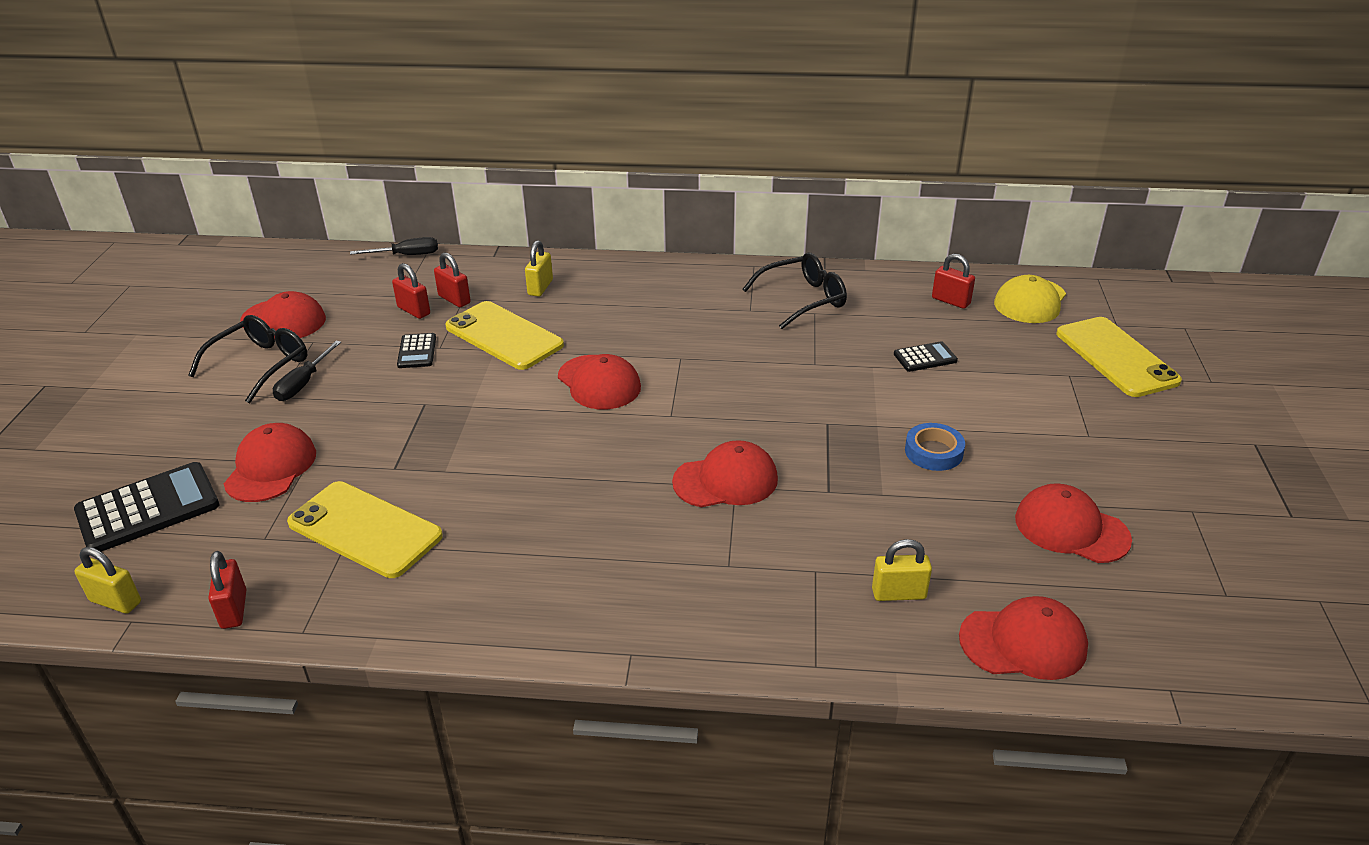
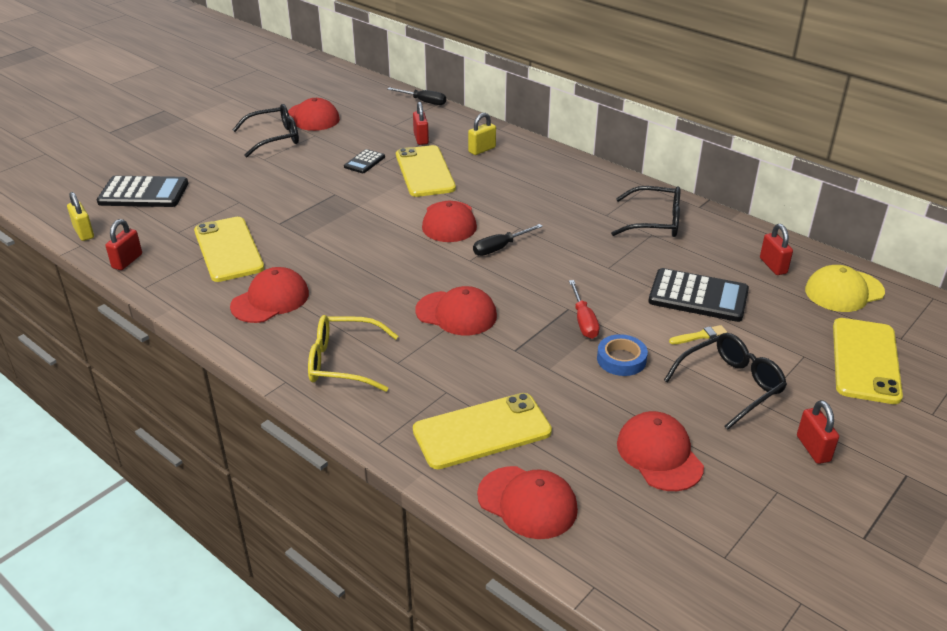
camera: 35 degrees right, 0 degrees up
(271, 467) = (220, 196): red cap -> red cap (270, 300)
(303, 383) = (285, 157): black screwdriver -> black screwdriver (500, 248)
(414, 311) = (390, 137): red padlock -> red padlock (813, 448)
(670, 596) = (343, 362): none -> yellow glasses
(856, 429) = (583, 321): none -> red screwdriver
(898, 594) = (482, 431): yellow padlock -> yellow phone
(925, 357) = (698, 296): black calculator -> black calculator, size x1.89
(970, 396) = (699, 336): none -> yellow brush
(1048, 431) = (730, 385): none -> black glasses

